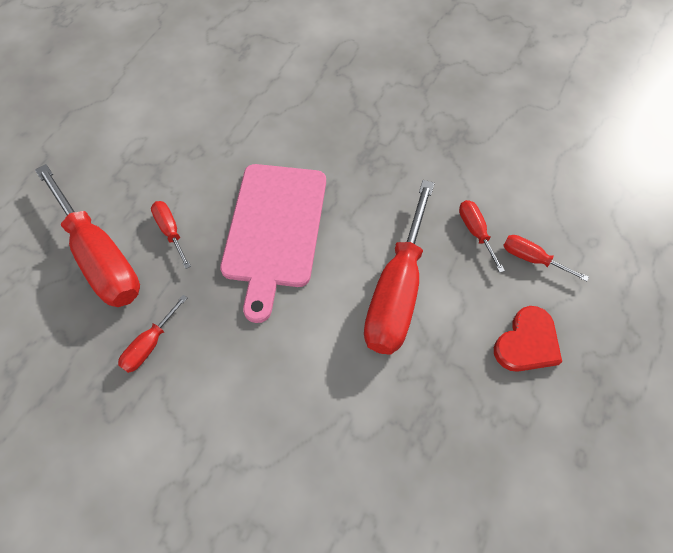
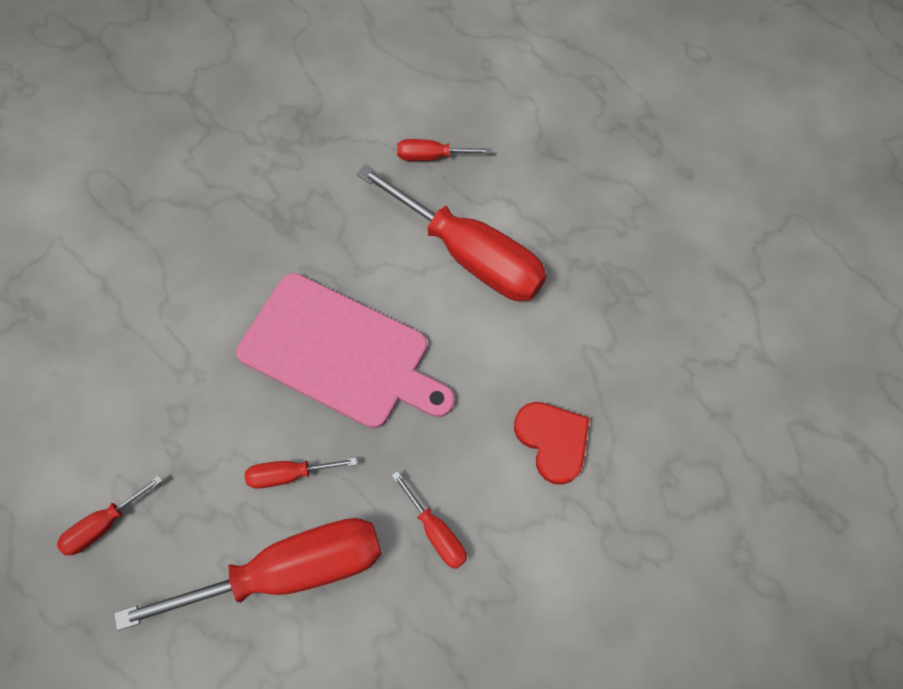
camera: 70 degrees left, 5 degrees up
(527, 343) = (568, 165): red heart -> red heart (552, 441)
(531, 259) = (483, 121): red screwdriver -> red screwdriver (104, 524)

